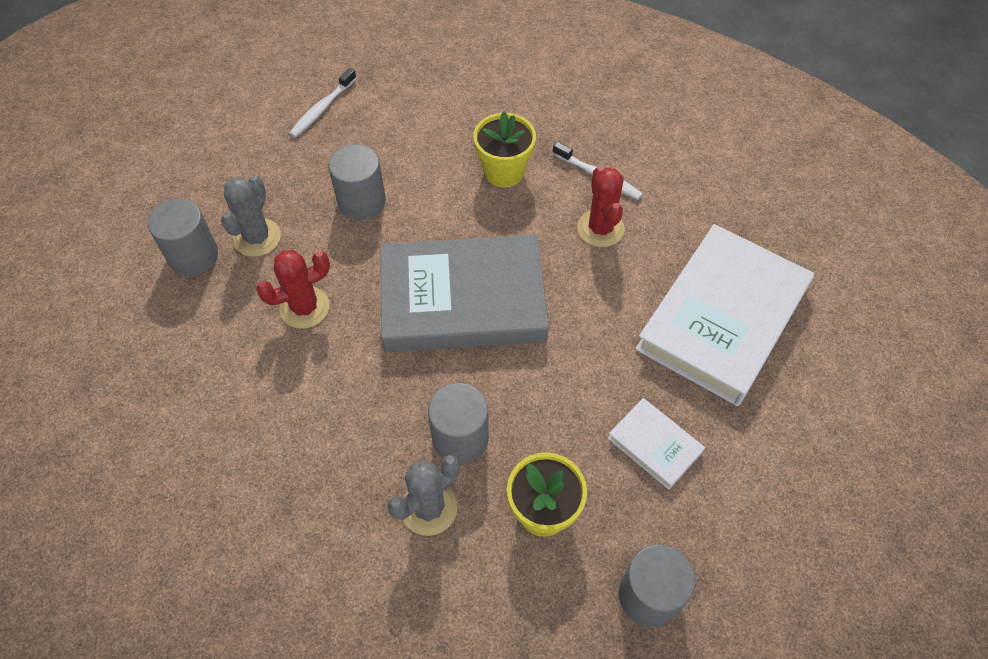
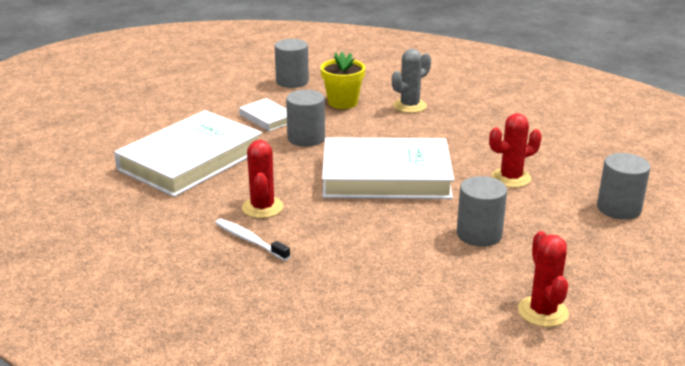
camera: 175 degrees left, 30 degrees down
(257, 238) = (568, 216): grey cactus -> none
(322, 109) = (542, 312): white toothbrush -> red cactus
(460, 437) = (390, 125): grey cylinder -> grey cylinder (306, 138)
(463, 300) = (386, 176): grey book -> white book
(504, 172) = (341, 248): yellow flower pot -> none

